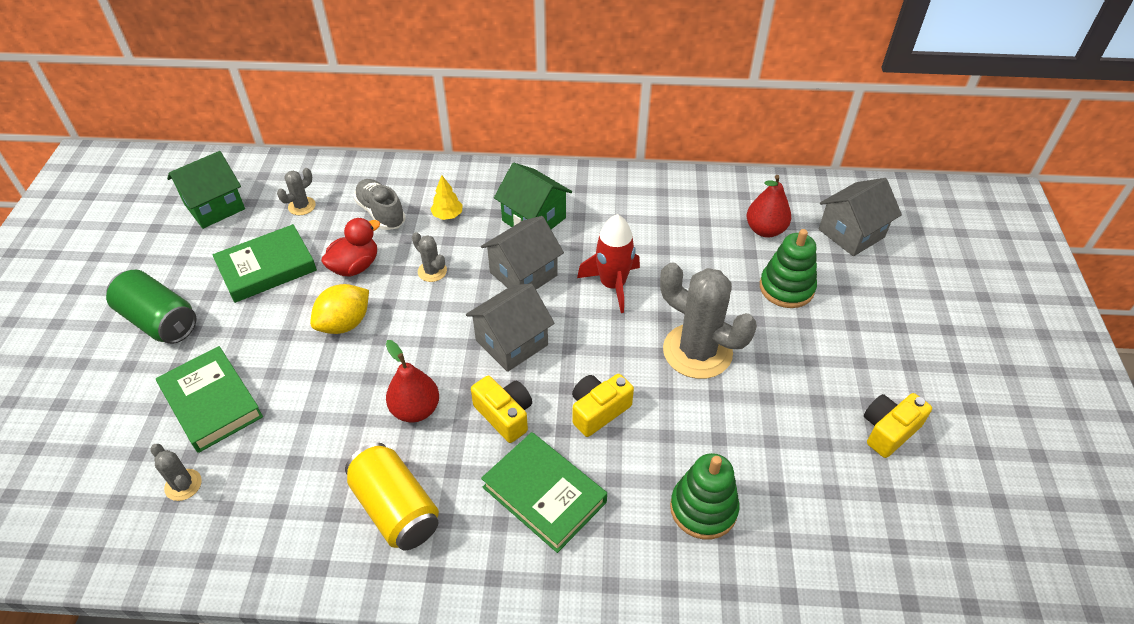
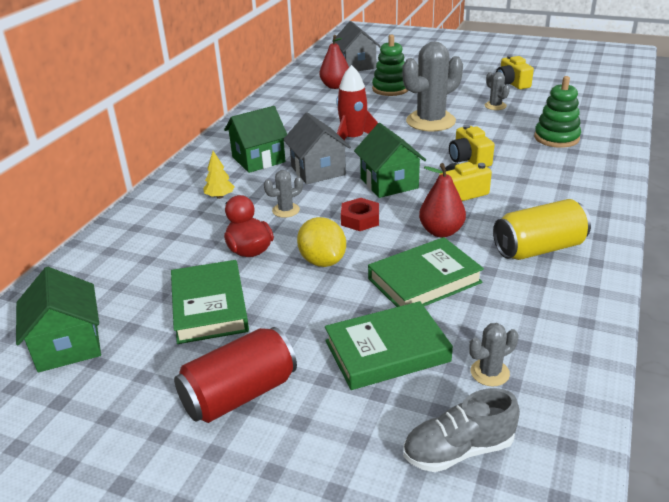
camera: 70 degrees left, 15 degrees down
(159, 321) = (239, 394): green can -> red can
(302, 206) = (129, 278): grey cactus -> grey cactus (495, 106)
(381, 213) = (185, 230): grey shoe -> grey shoe (458, 450)
(427, 334) = (360, 219): none -> red nut
(511, 342) = (389, 183): grey house -> green house
(544, 494) = (536, 187): green book -> green book (424, 280)

